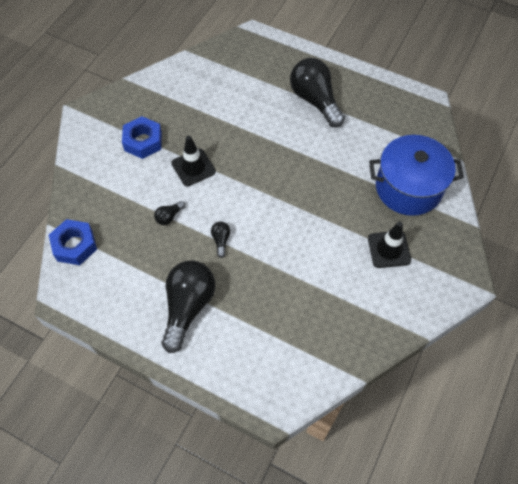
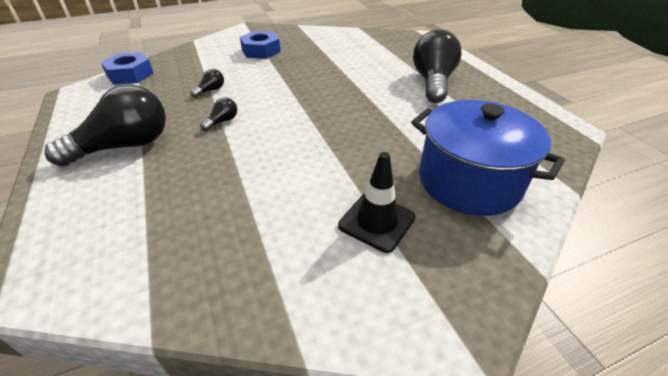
camera: 40 degrees right, 20 degrees down
(169, 217) = (211, 90): black light bulb -> black light bulb turned 135 degrees clockwise
(193, 167) = (273, 75): black traffic cone -> none

